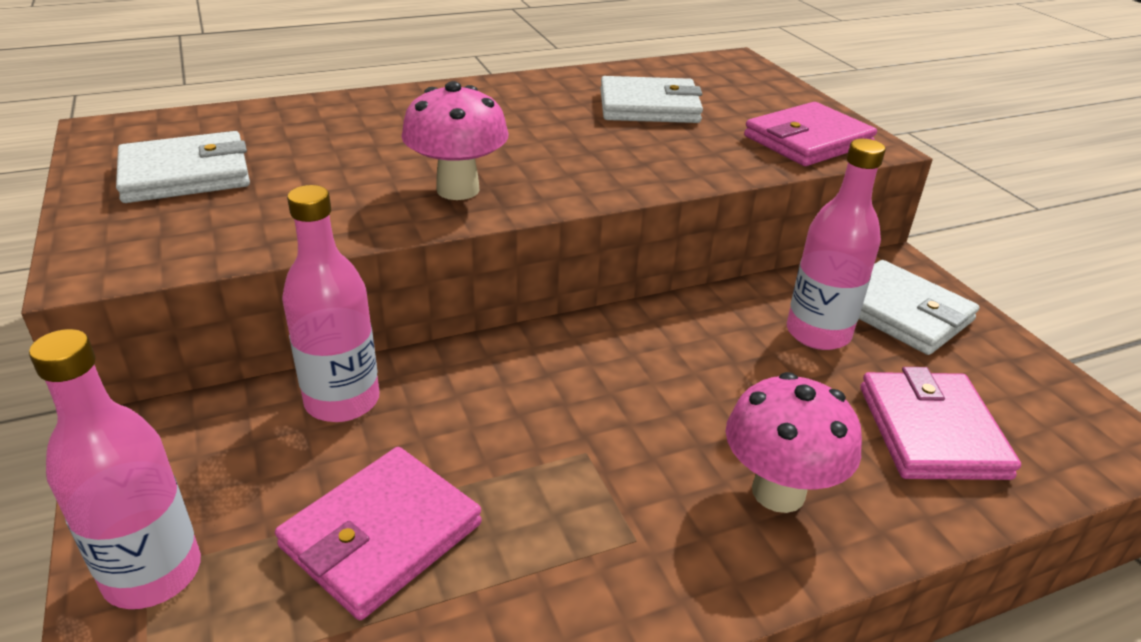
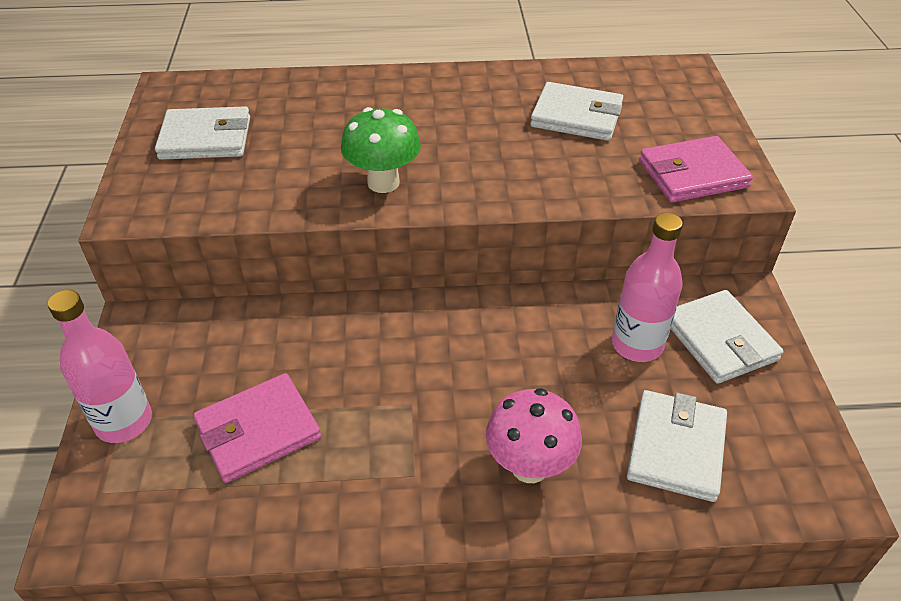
camera: 20 degrees right, 10 degrees up
(342, 401) = (269, 327): pink bottle -> none
(458, 190) = (383, 182): pink mushroom -> green mushroom
(931, 431) = (676, 448): pink wallet -> white wallet

